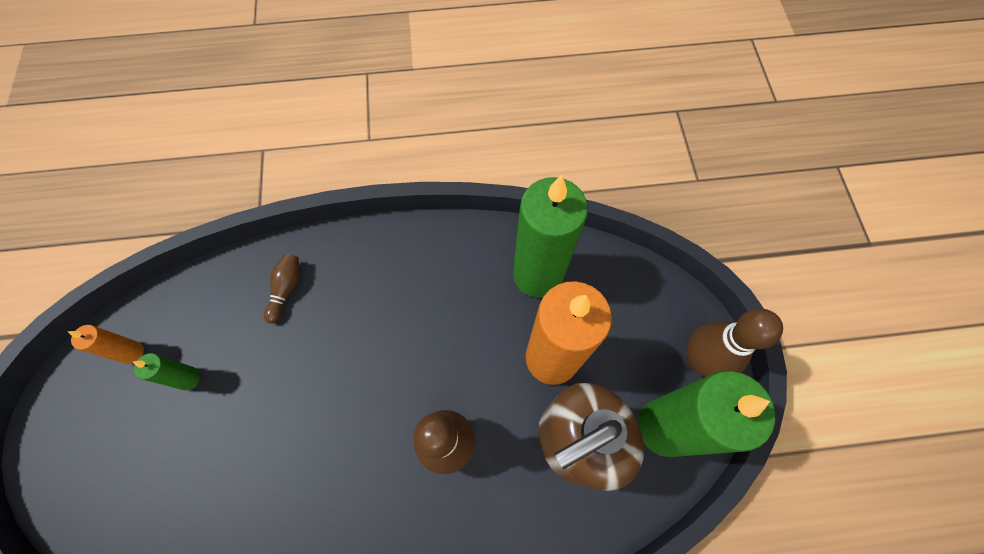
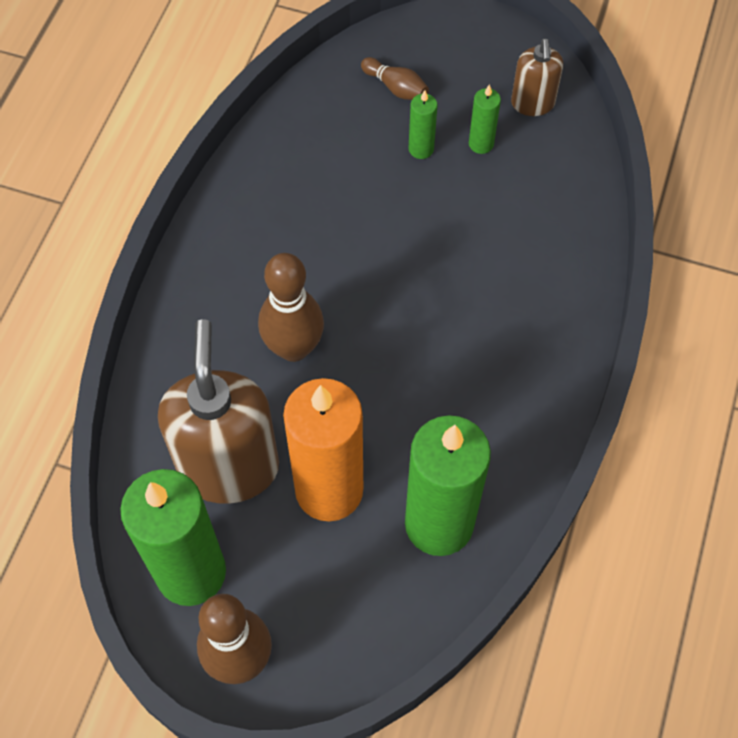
camera: 115 degrees right, 5 degrees down
(132, 352) = (532, 104): orange candle -> brown soap dispenser
(208, 428) = (421, 149): none -> green candle
(286, 289) = (544, 251): brown bowling pin -> brown bowling pin (396, 88)

